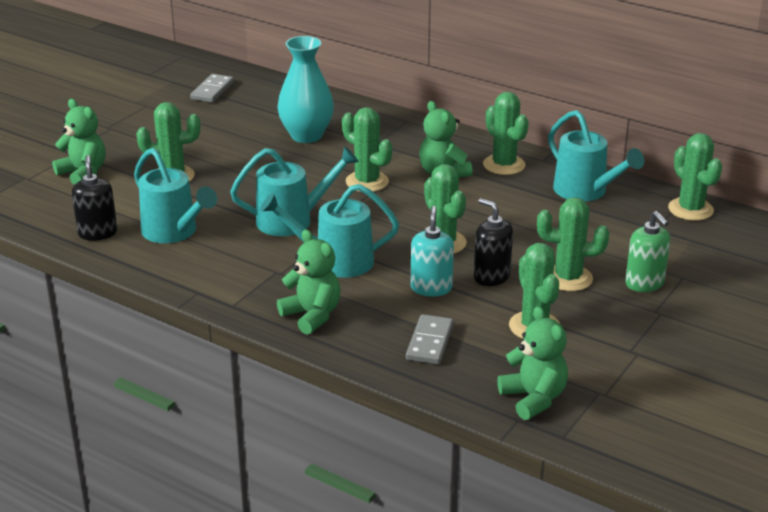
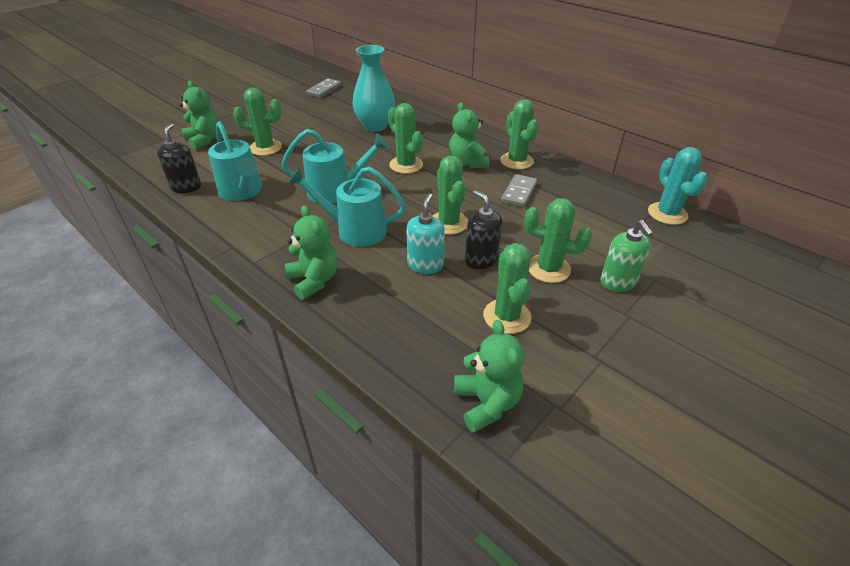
camera: 10 degrees right, 10 degrees up
(429, 342) = (406, 322): grey domino -> grey domino (518, 192)
(586, 192) = (579, 189): turquoise watering can -> none
(690, 209) = (667, 214): green cactus -> turquoise cactus

